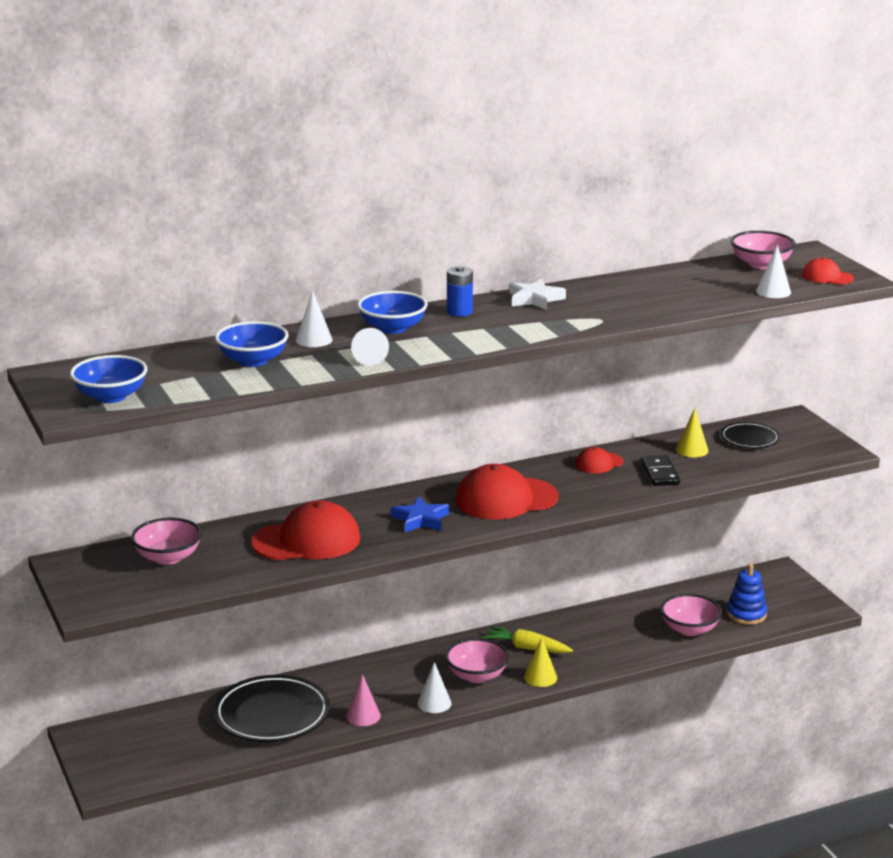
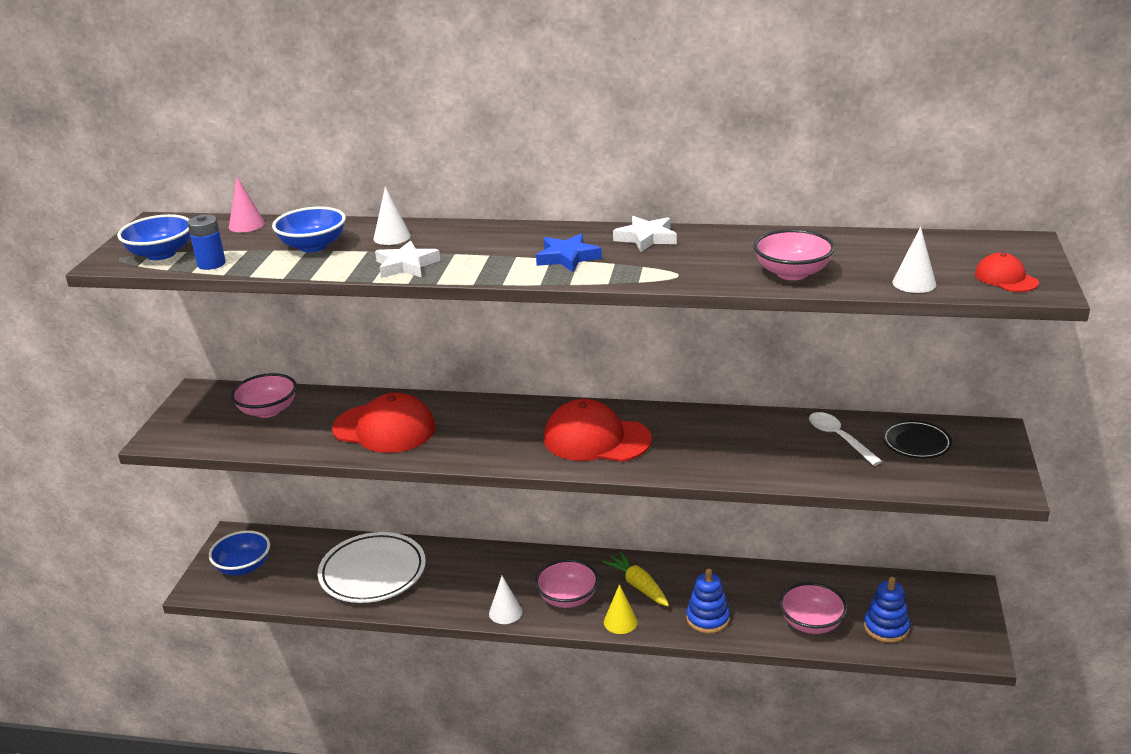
camera: 35 degrees right, 5 degrees up
(272, 715) = (373, 573): black plate -> white plate
(363, 716) = (438, 602): pink cone -> pink cone (246, 225)
(368, 357) = (406, 265): white cone -> white star
(392, 328) = (473, 240): blue bowl -> blue bowl (243, 567)
(421, 519) = (499, 437): blue star -> blue star (567, 257)
(459, 312) = (556, 236): blue battery -> blue battery (211, 264)
(599, 463) = (727, 426): red cap -> none
(608, 652) = (708, 619): none -> blue stacking toy
(660, 473) = (776, 455): black domino -> none
(692, 450) = (839, 438): yellow cone -> white spoon
(761, 264) = (944, 247): pink bowl -> pink bowl (792, 273)

